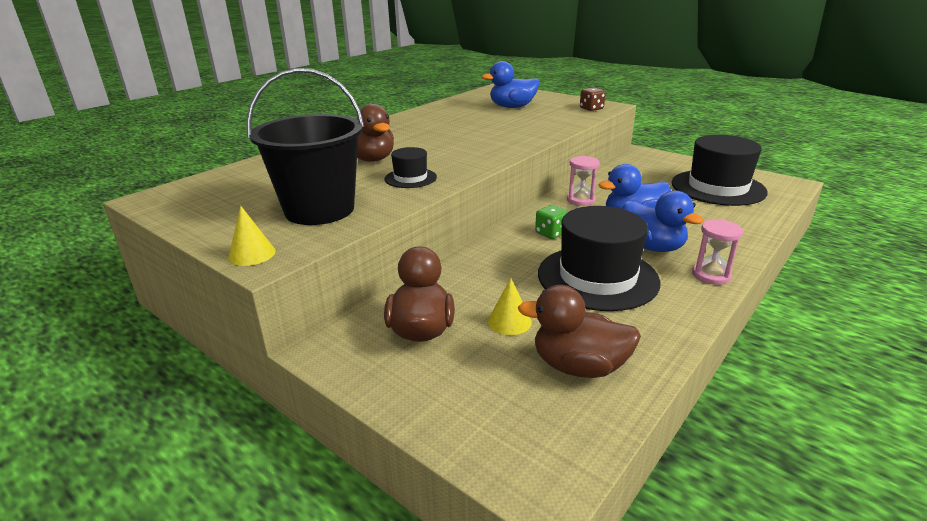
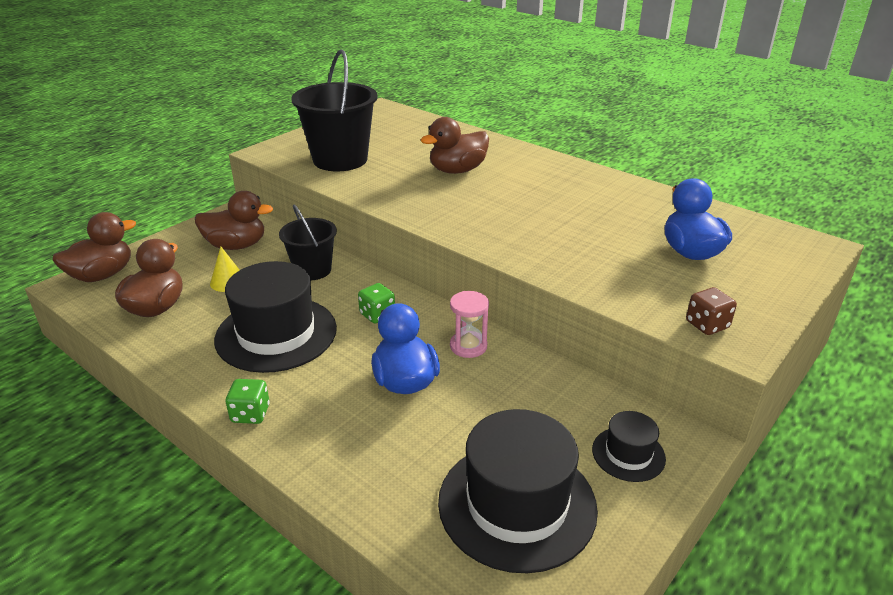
camera: 90 degrees right, 5 degrees up
(252, 254) = (275, 147): yellow cone -> none
(410, 178) = (401, 190): black hat -> black hat (628, 454)
(479, 270) = (312, 270): none -> black bucket
(507, 450) = (102, 275): none -> brown duck
(652, 247) = (328, 382): blue duck -> none
(711, 275) = (250, 414): pink hourglass -> green dice

